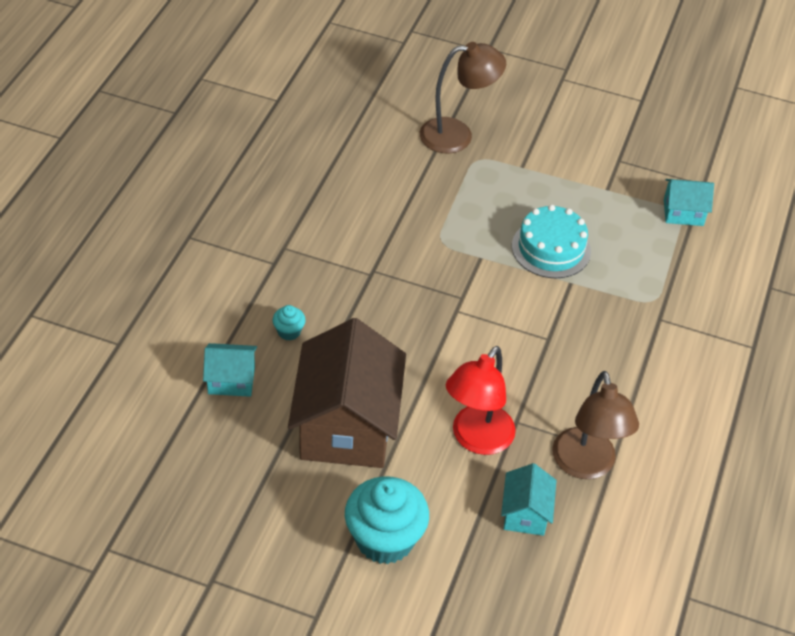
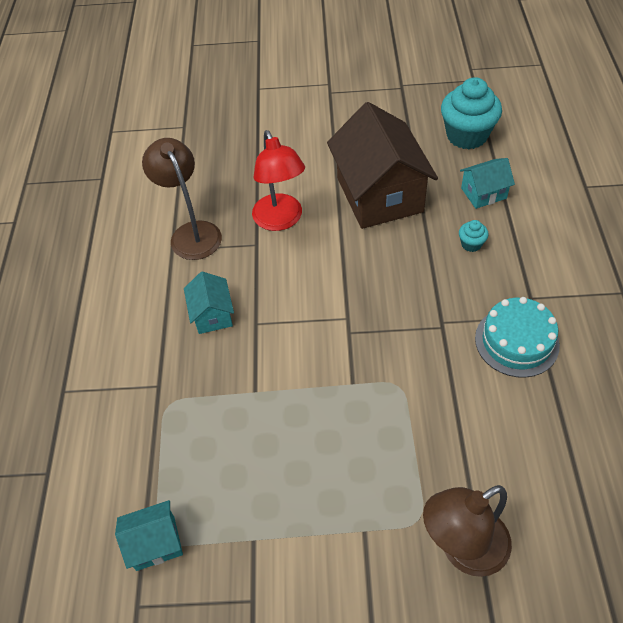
camera: 165 degrees right, 5 degrees up
(385, 539) = (312, 140): turquoise cupcake -> turquoise cupcake (467, 135)
(476, 439) = (280, 220): red lamp -> red lamp turned 150 degrees clockwise
(525, 513) = (225, 187): turquoise house -> turquoise house (212, 315)
(551, 248) = (288, 424): turquoise cake -> turquoise cake (516, 341)

